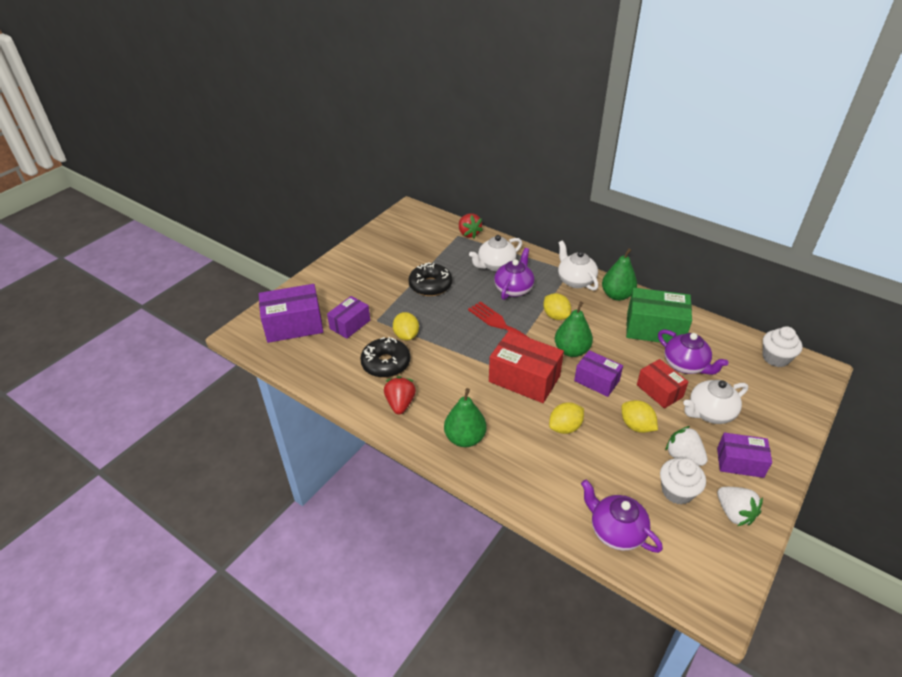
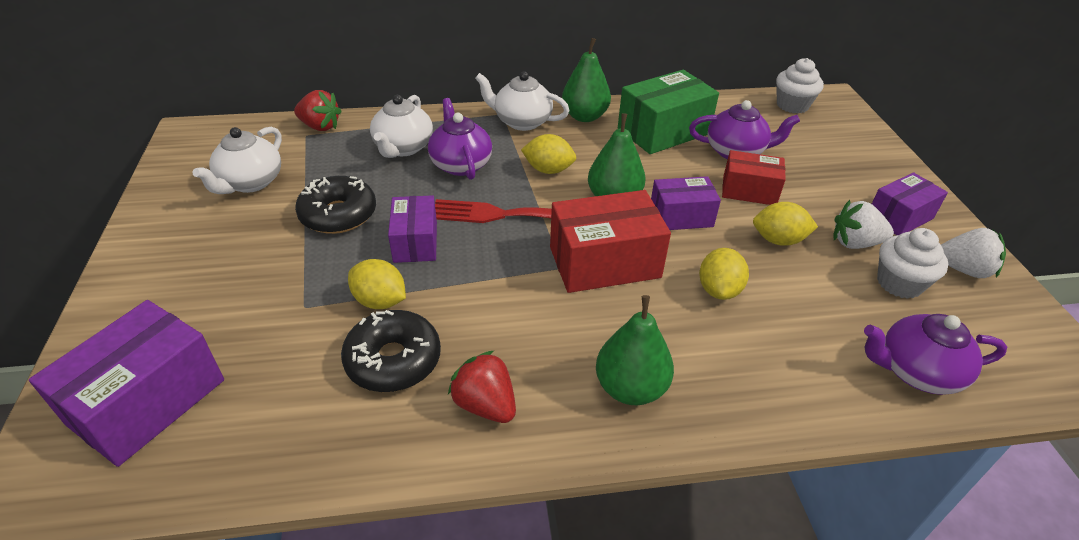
camera: 45 degrees left, 0 degrees up
(350, 324) = (263, 338): purple box -> purple box (415, 242)
(710, 413) = (815, 185): white teapot -> white teapot (250, 182)

